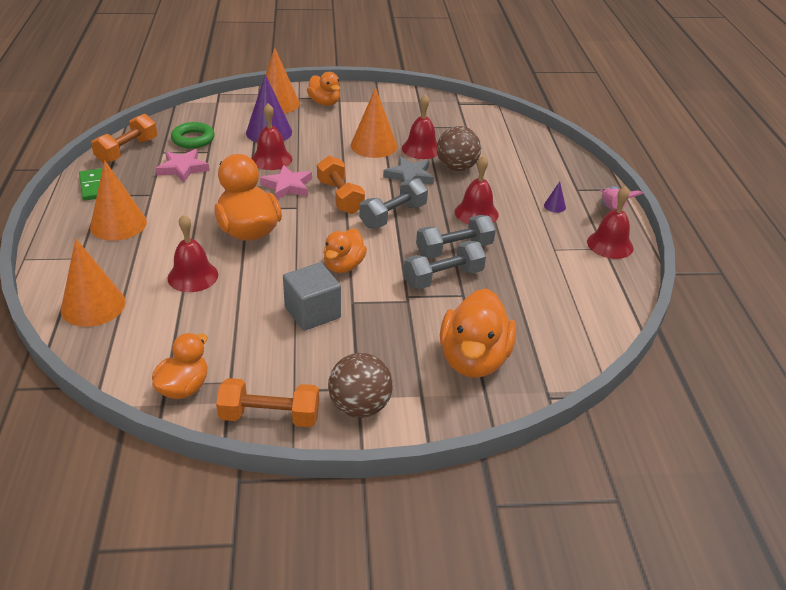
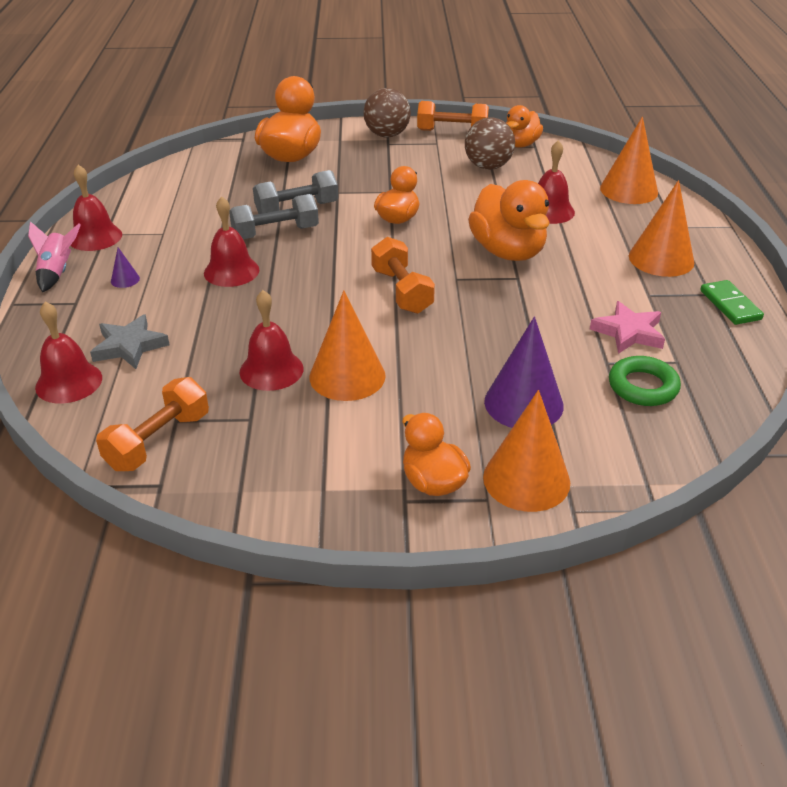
camera: 175 degrees left, 0 degrees up
(127, 151) = (731, 363): orange dumbbell -> orange dumbbell (158, 441)
(271, 159) = (505, 349): red bell -> red bell (69, 382)
(288, 186) = (473, 306): pink star -> none
(312, 312) = (427, 184): grey cube -> none
(393, 216) = (336, 268): grey dumbbell -> none
(409, 176) = (303, 321): grey star -> grey star (129, 346)
(456, 167) = (228, 335): brown ball -> brown ball (488, 167)

